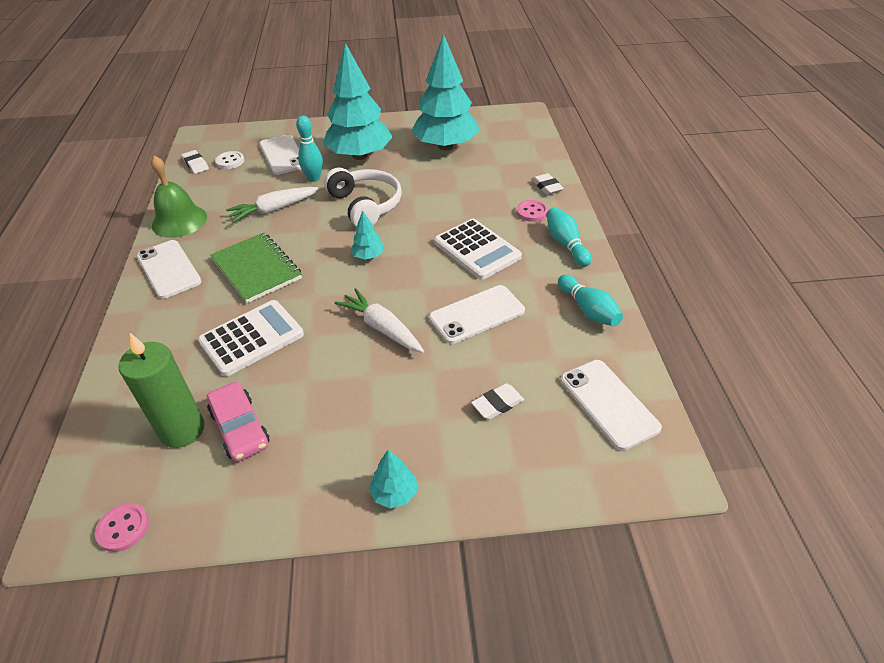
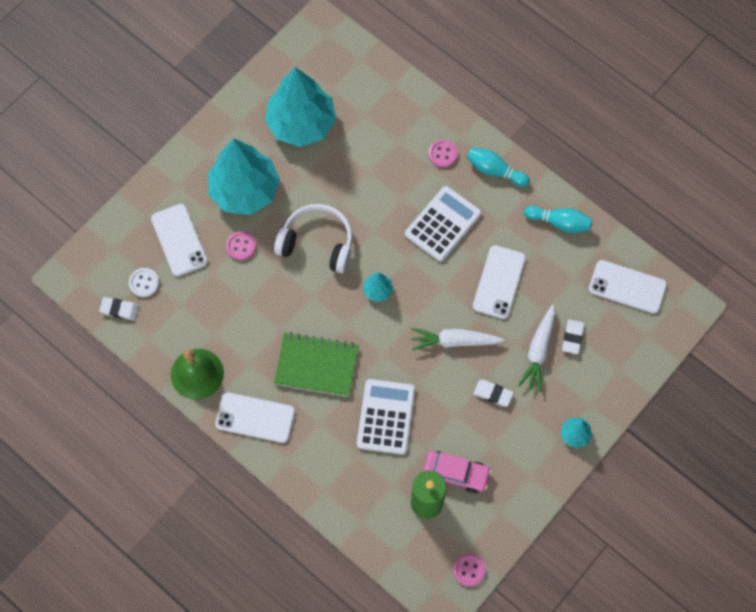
camera: 45 degrees left, 25 degrees up
(274, 209) = (254, 303): white carrot -> white carrot (538, 351)
(283, 155) = (179, 240): white phone -> white phone turned 45 degrees clockwise
(314, 178) = (241, 246): turquoise bowling pin -> pink button
(477, 250) = (443, 224): white calculator -> white calculator turned 60 degrees counterclockwise
(547, 187) = (427, 115): white eraser -> white eraser (493, 394)

